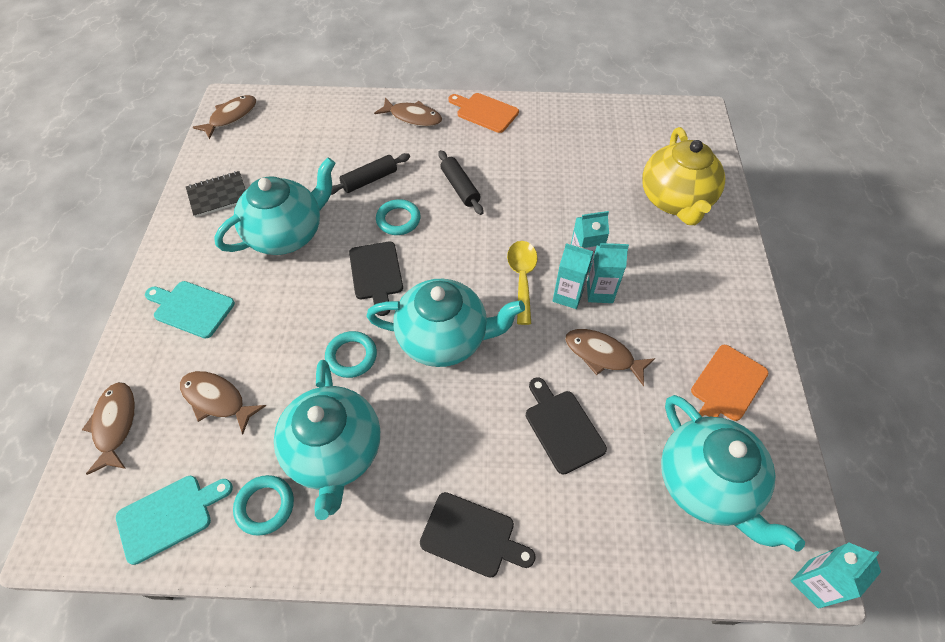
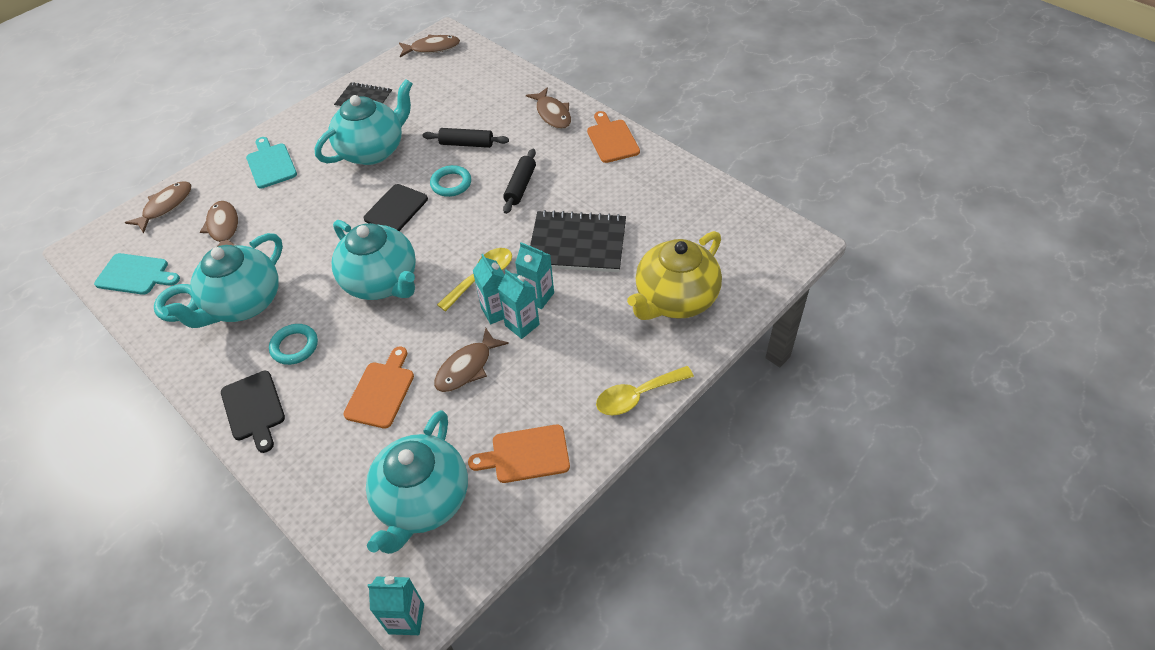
camera: 45 degrees right, 5 degrees down
(287, 234) = (373, 150): turquoise teapot -> turquoise teapot turned 45 degrees counterclockwise
(351, 356) = (318, 254): turquoise ring -> turquoise ring (294, 346)
(560, 204) = (577, 243): none -> black notebook
(562, 427) = (381, 391): black cutting board -> orange cutting board
(602, 355) = (467, 367): brown fish -> brown fish turned 120 degrees counterclockwise
(739, 285) = (637, 396): none -> yellow spoon

